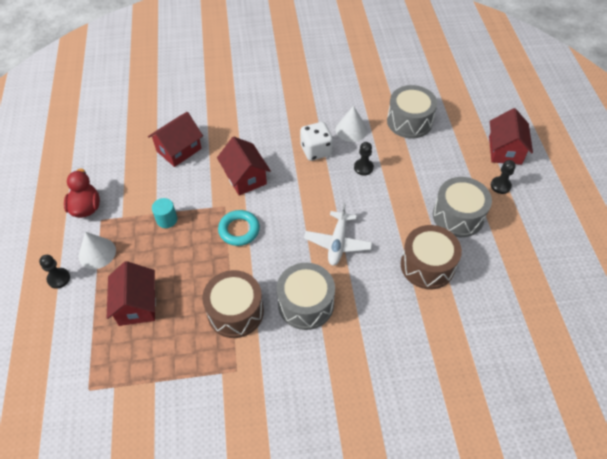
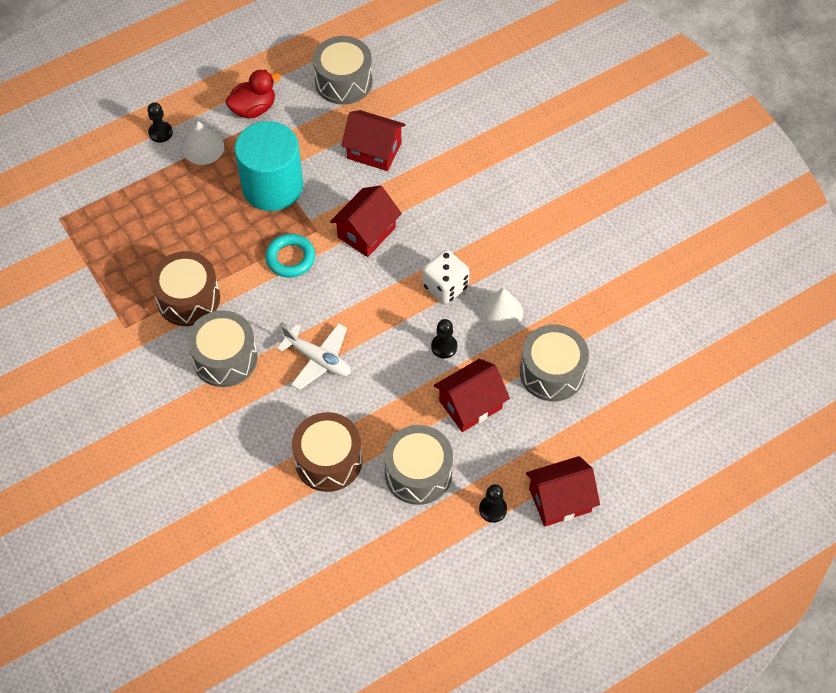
camera: 65 degrees right, 5 degrees up
(106, 146) = (343, 81): none -> grey drum
(137, 305) = (160, 211): red house -> red house (470, 404)
(167, 220) = (272, 186): turquoise cylinder -> turquoise cylinder, size x2.47
(338, 243) = (318, 359): white plane -> white plane turned 135 degrees counterclockwise

